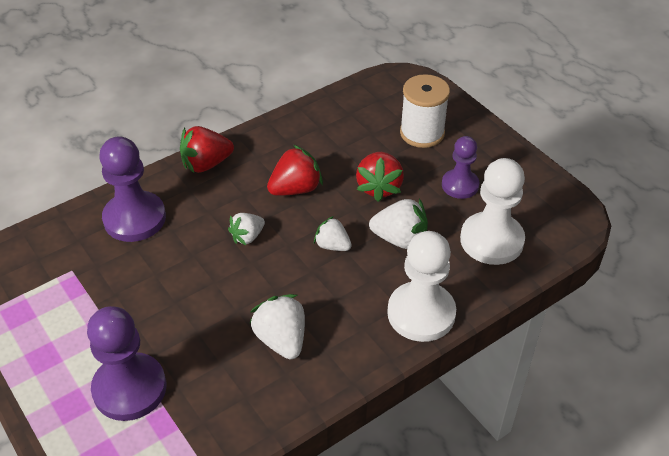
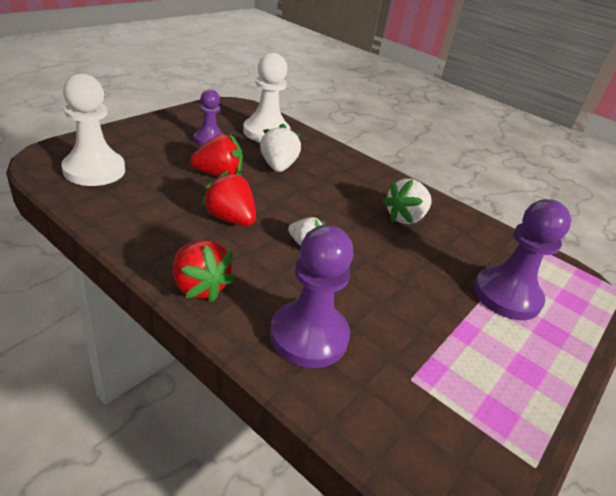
camera: 110 degrees left, 10 degrees down
(332, 245) = (297, 197): white strawberry -> none
(421, 313) = (346, 161): white pawn -> white pawn (94, 170)
(422, 133) = (140, 152): white spool -> none

